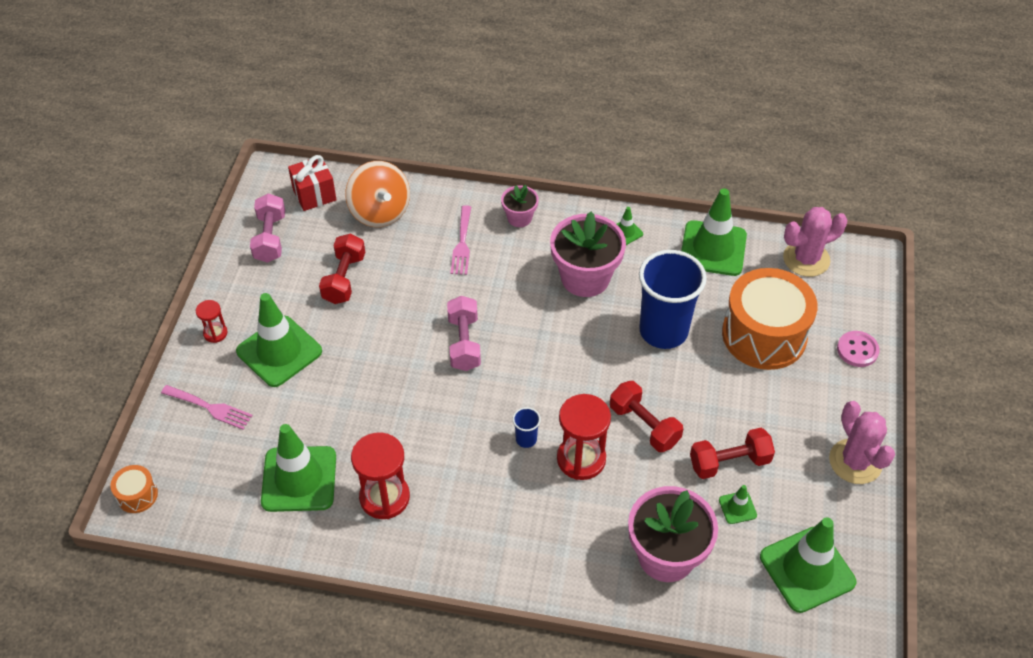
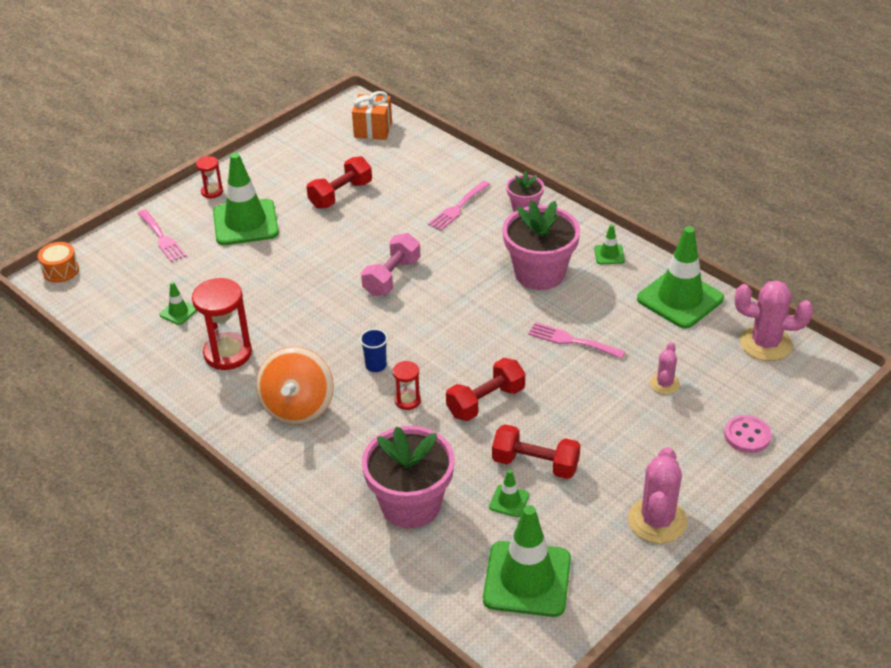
camera: 35 degrees right, 10 degrees down
(270, 238) = (311, 146): pink dumbbell -> none
(299, 479) = (178, 312): green traffic cone -> green traffic cone, size x0.44
(314, 194) = (373, 129): red gift -> orange gift
(380, 212) = (413, 160): orange spinning top -> orange spinning top (298, 407)
(581, 459) = (407, 400): red hourglass -> red hourglass, size x0.52
(644, 425) = (485, 402): red dumbbell -> red dumbbell turned 60 degrees clockwise
(663, 331) = (571, 341): blue cup -> pink fork
(764, 335) = (664, 384): orange drum -> pink cactus

